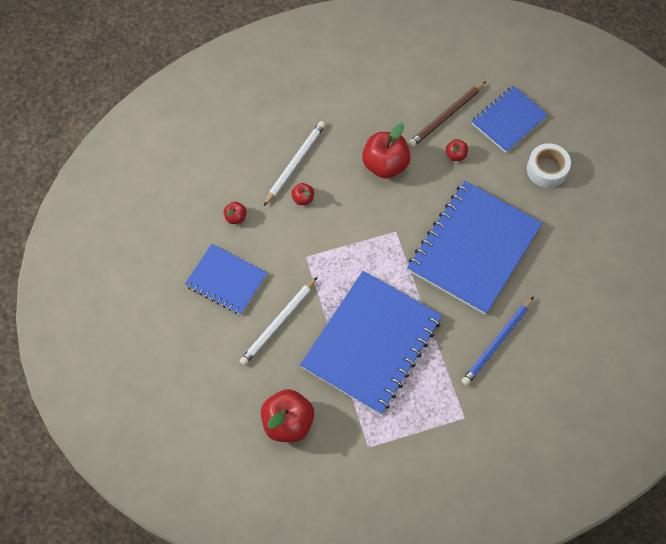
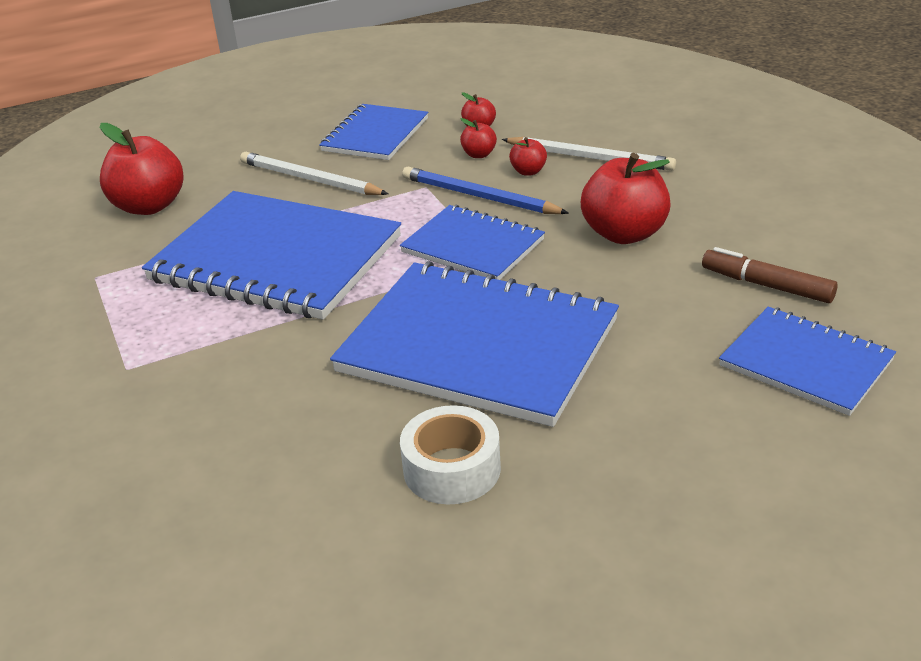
camera: 85 degrees right, 30 degrees down
(381, 239) = (472, 246): none -> blue notebook
(446, 116) = (766, 285): brown pencil -> brown marker
(456, 155) = (682, 305): red apple -> red apple (479, 154)
(497, 343) = (275, 394): blue pencil -> blue pencil (479, 197)
(547, 169) = (706, 429): white tape -> white tape (452, 469)

